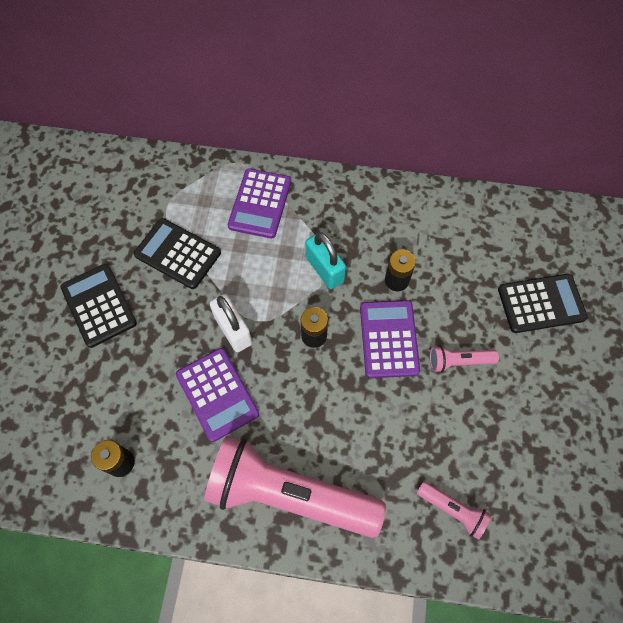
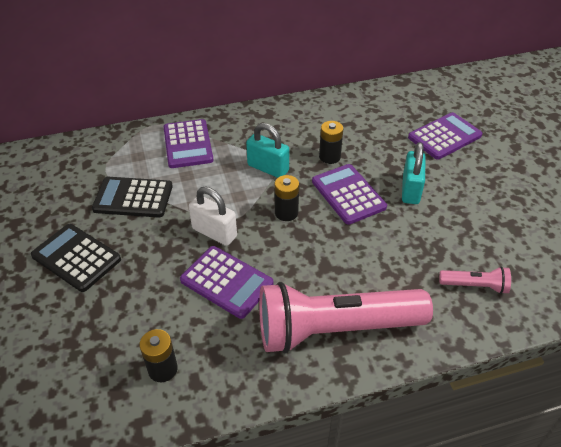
camera: 25 degrees left, 20 degrees down
(458, 361) = (410, 190): pink flashlight -> turquoise padlock
(541, 303) = (444, 136): black calculator -> purple calculator

